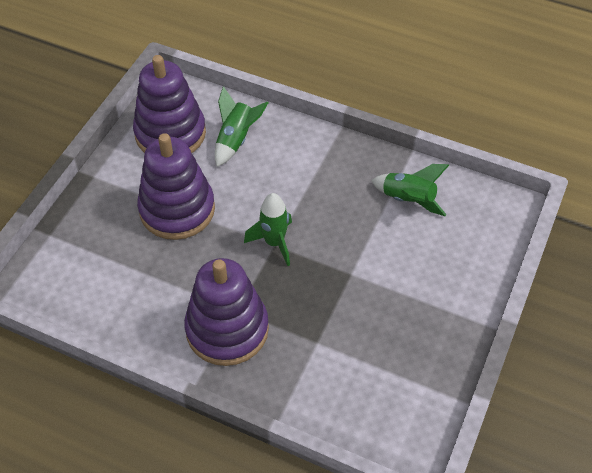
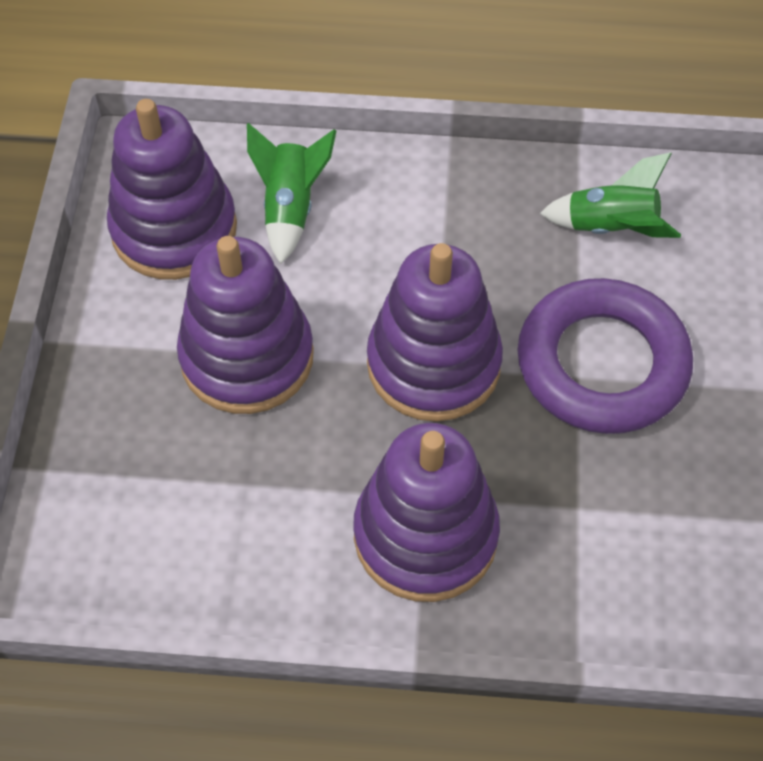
camera: 20 degrees left, 5 degrees up
(274, 243) = (433, 364): green rocket -> purple stacking toy
(367, 271) = (602, 364): none -> purple ring

